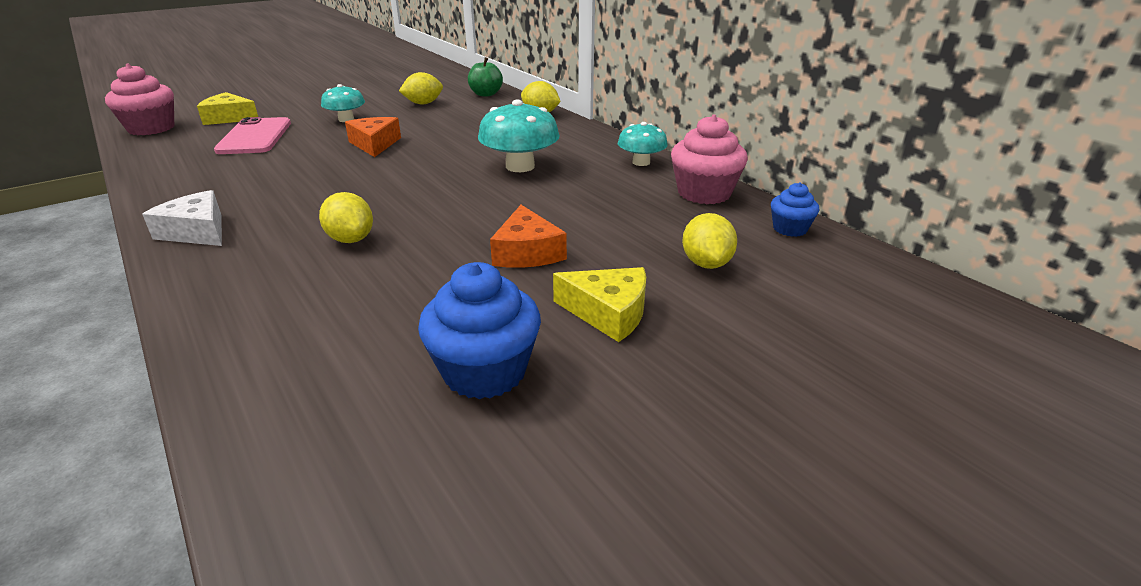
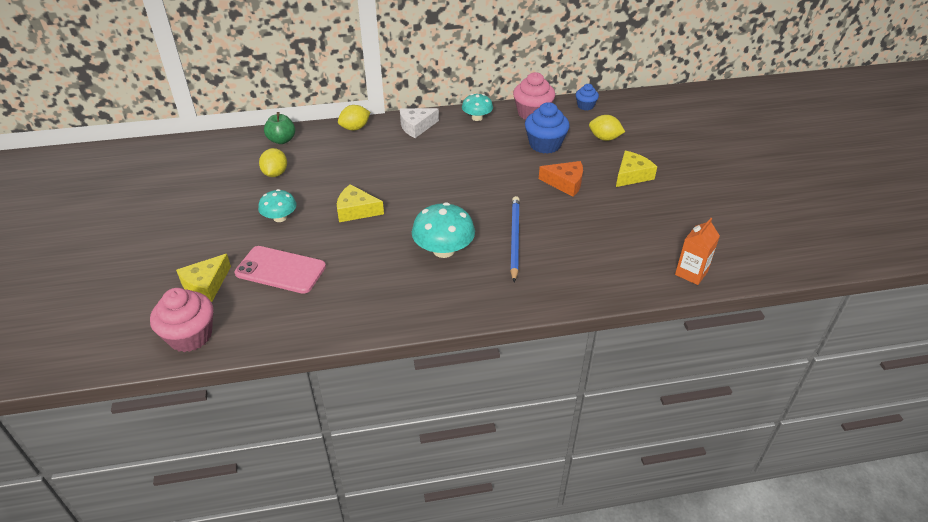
camera: 65 degrees left, 10 degrees up
(197, 231) = (463, 300): white cheese -> white cheese (416, 127)
(285, 451) = (691, 273): none -> orange carton
(351, 239) = (514, 238): yellow lemon -> blue pencil
(375, 144) = (356, 210): orange cheese -> yellow cheese
(485, 371) = (660, 216): blue cupcake -> blue cupcake (545, 144)
(520, 166) = (450, 159): turquoise mushroom -> turquoise mushroom (443, 250)

